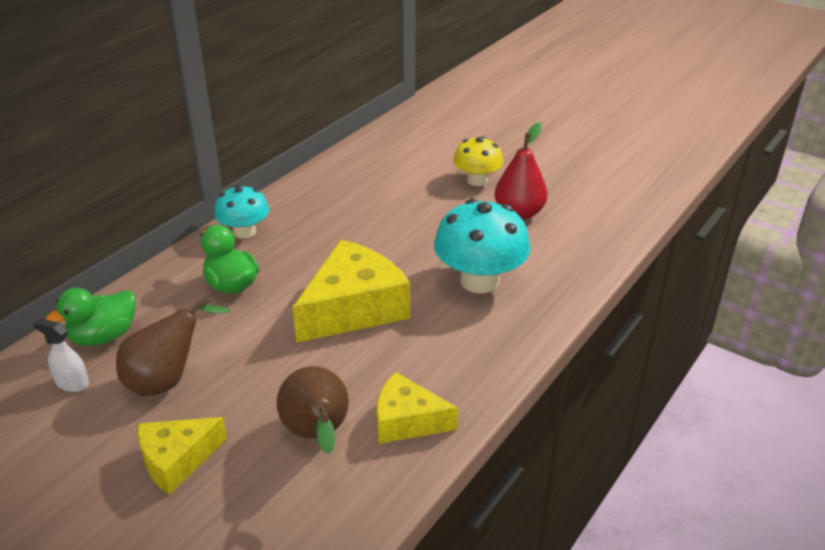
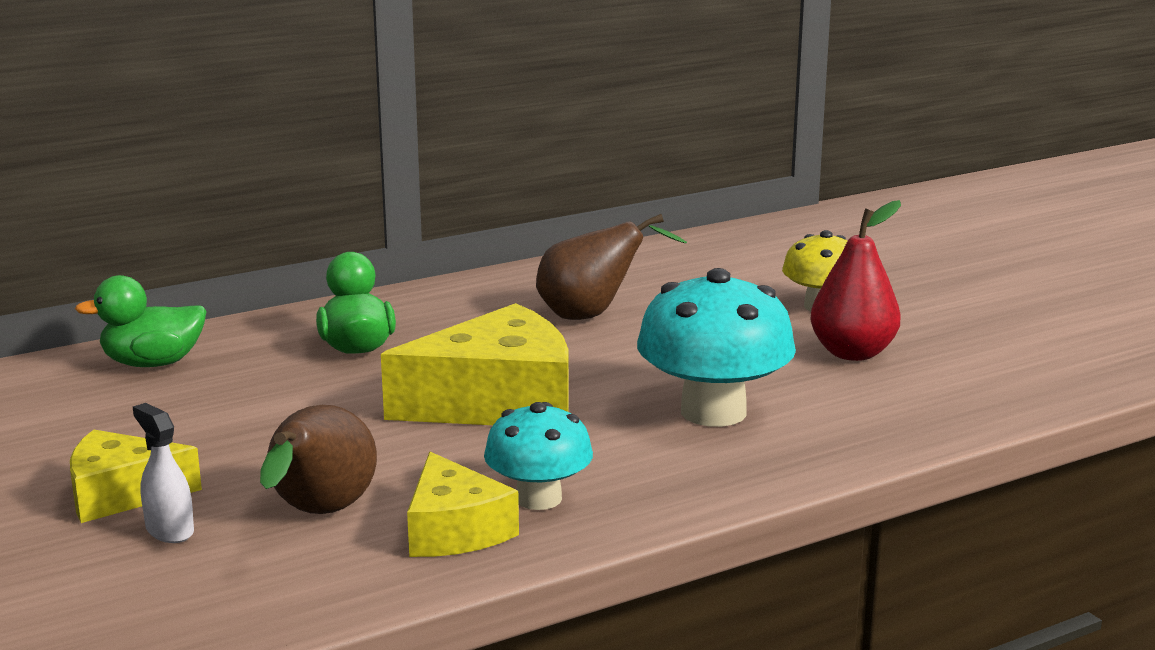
camera: 25 degrees right, 15 degrees down
(72, 383) = (74, 397): white spray bottle -> white spray bottle (169, 530)
(168, 380) = (186, 419): brown pear -> brown pear (592, 315)
(244, 232) = (426, 301): turquoise mushroom -> turquoise mushroom (539, 498)
(407, 421) = (454, 530): yellow cheese -> yellow cheese turned 150 degrees counterclockwise

